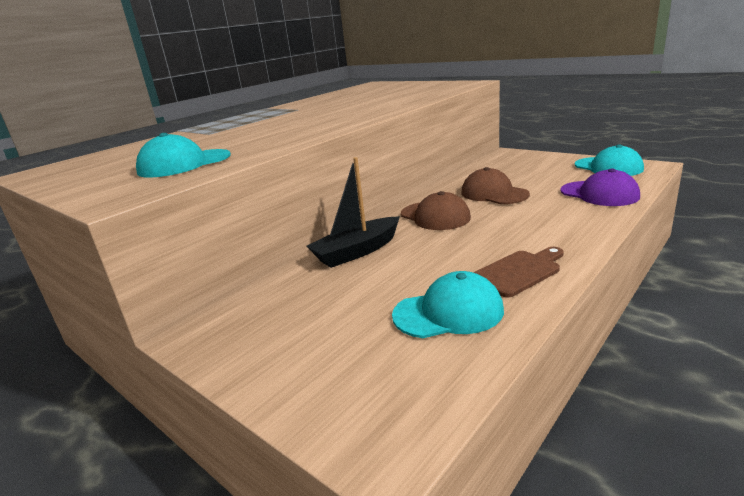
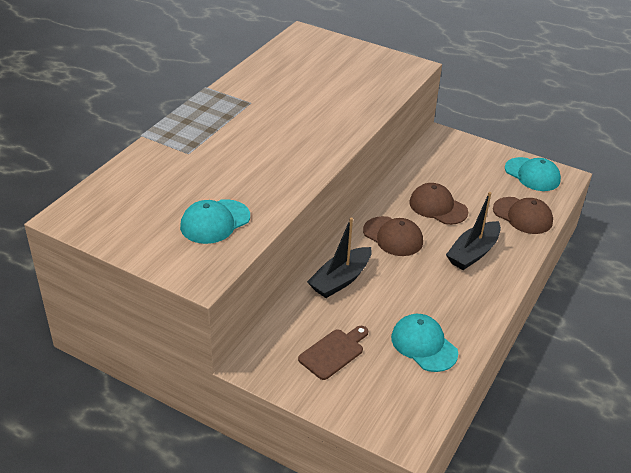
camera: 15 degrees left, 15 degrees up
(448, 312) = (424, 345): turquoise cap -> turquoise cap turned 105 degrees counterclockwise
(518, 272) = (465, 307): brown cutting board -> brown cutting board (333, 352)
(534, 224) = (473, 253): none -> black boat
(599, 194) = (522, 216): purple cap -> brown cap

